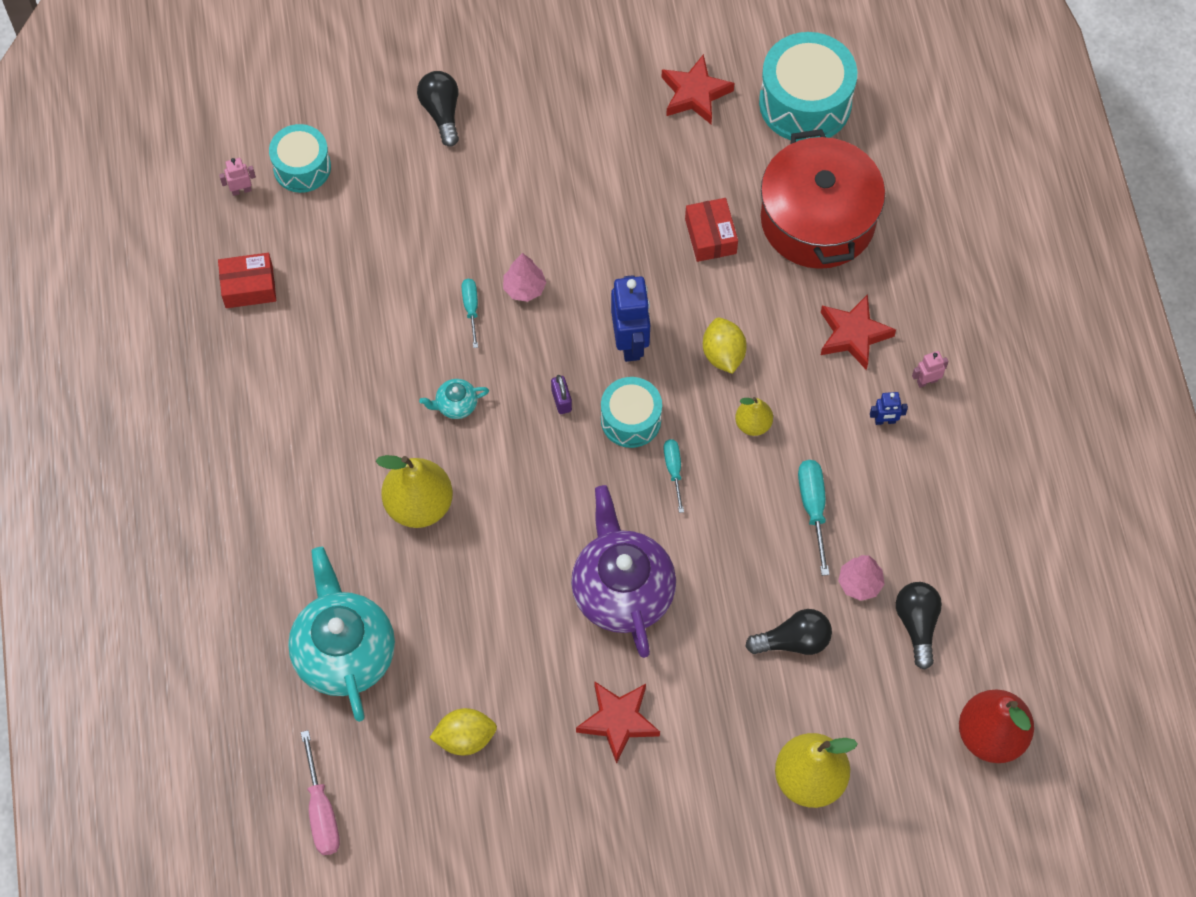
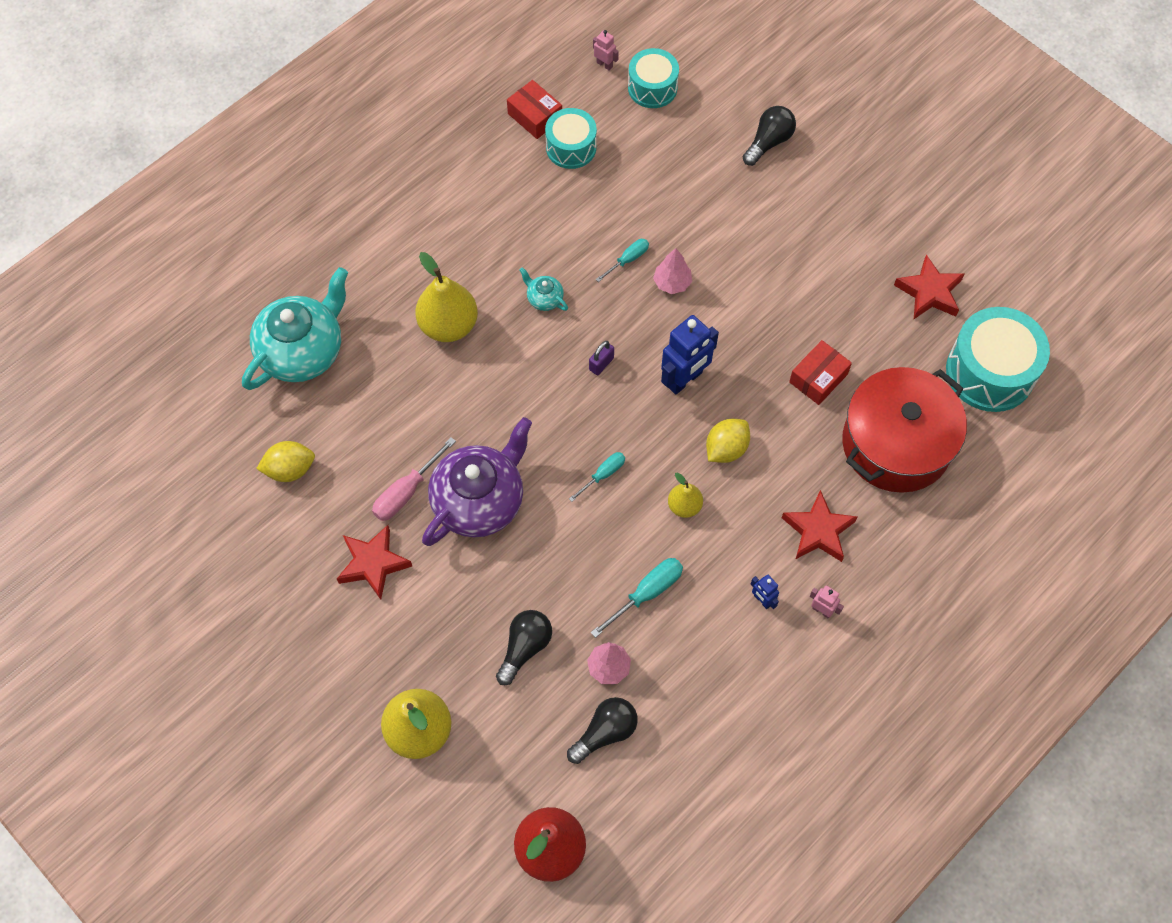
camera: 55 degrees right, 0 degrees up
(321, 810) = (174, 413): pink screwdriver -> pink screwdriver (407, 491)
(465, 738) = (290, 469): yellow lemon -> yellow lemon turned 60 degrees counterclockwise
(631, 420) = (622, 419): turquoise drum -> turquoise drum (571, 147)
(793, 641) = (525, 648): black light bulb -> black light bulb turned 105 degrees counterclockwise

